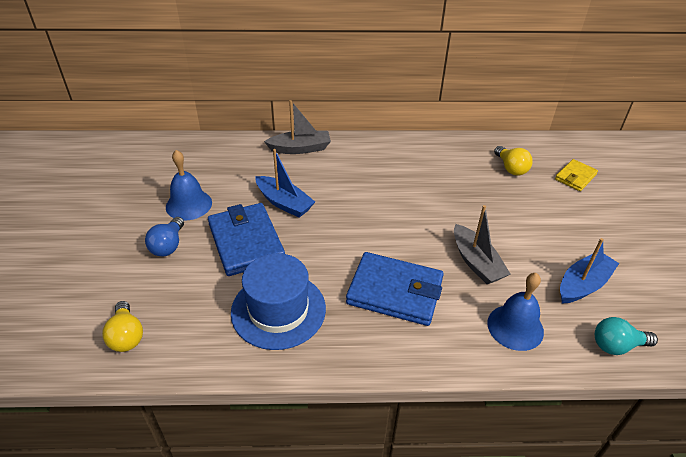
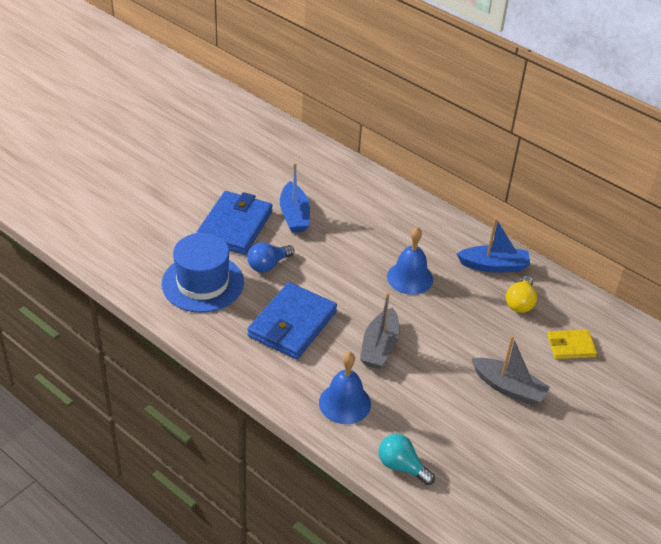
camera: 40 degrees right, 0 degrees up
(126, 336) = (101, 238): yellow light bulb -> none
(168, 245) = (183, 197): blue light bulb -> blue light bulb (268, 265)
(189, 204) = (227, 176): blue bell -> blue bell (410, 278)
(300, 148) = (360, 180): grey boat -> grey boat (508, 388)
(395, 291) = (292, 324): blue wallet -> blue wallet turned 60 degrees clockwise
(583, 285) = (440, 417): blue boat -> blue boat (493, 266)

